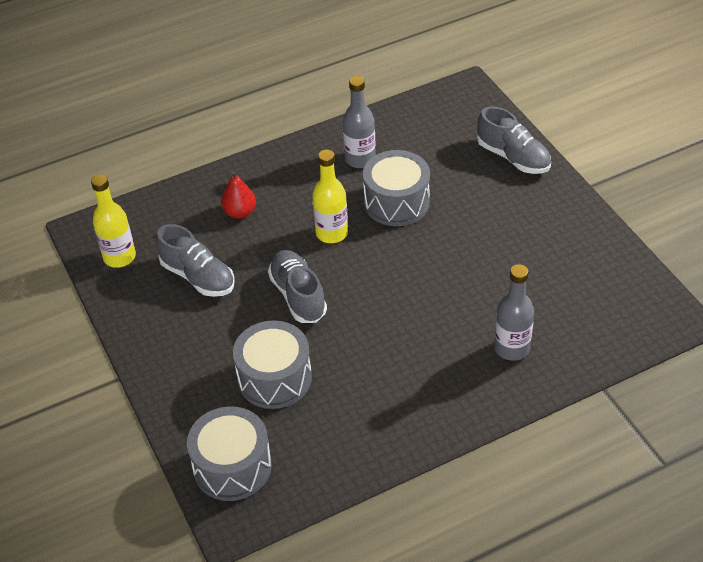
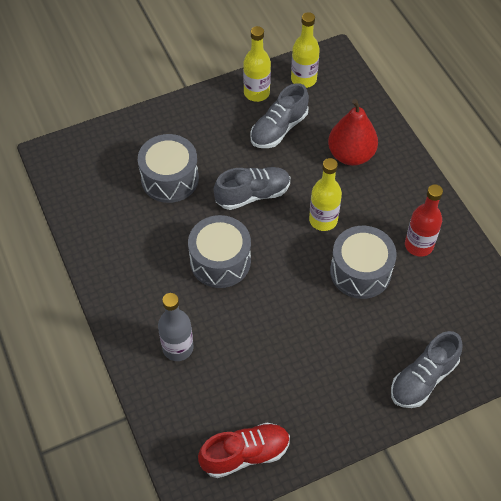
camera: 90 degrees right, 10 degrees up
(138, 301) = (256, 93): none -> yellow bottle
(232, 467) = (94, 154): grey drum -> grey drum (220, 261)
(240, 212) = (351, 155): red pear -> red pear, size x1.64
(360, 159) = (419, 245): grey bottle -> red bottle
(622, 283) = (245, 454): none -> red shoe

